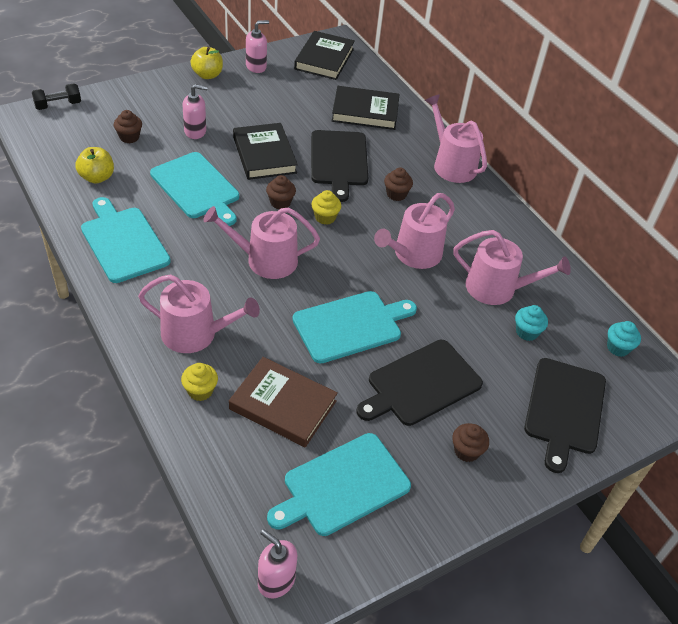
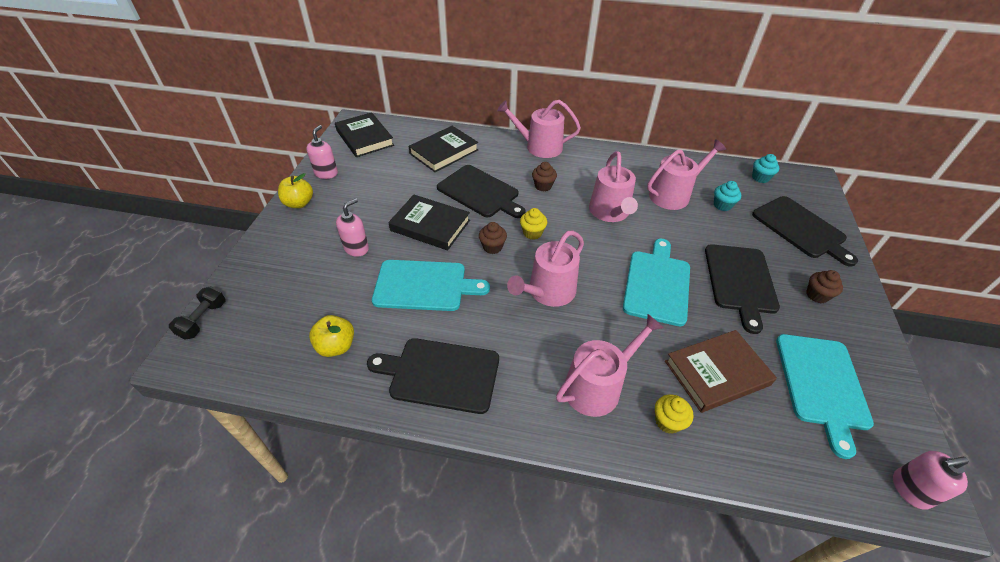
camera: 45 degrees left, 0 degrees up
(123, 242) = (440, 374): turquoise cutting board -> black cutting board
(129, 137) = (311, 293): brown cupcake -> none

